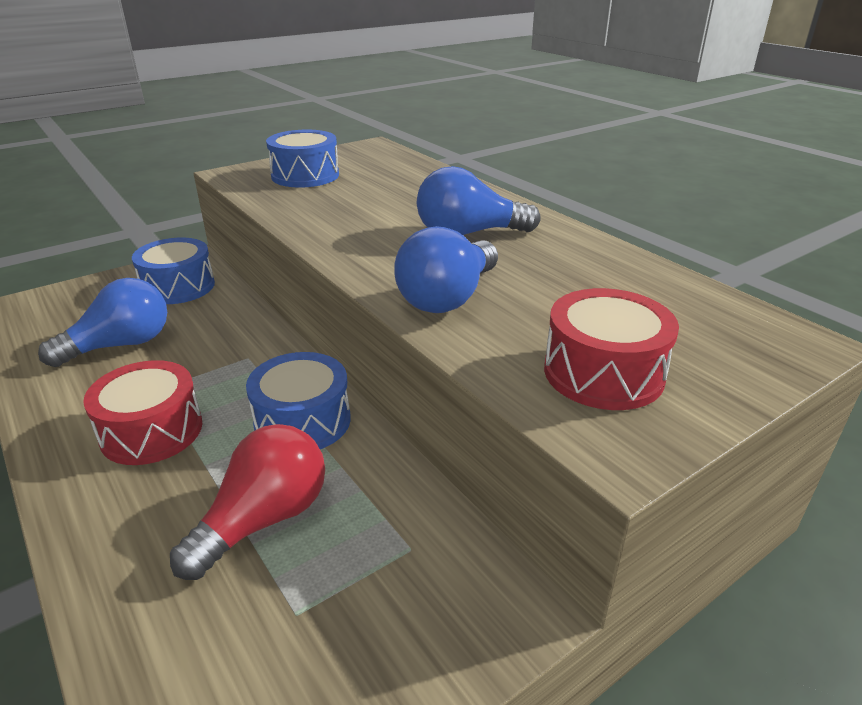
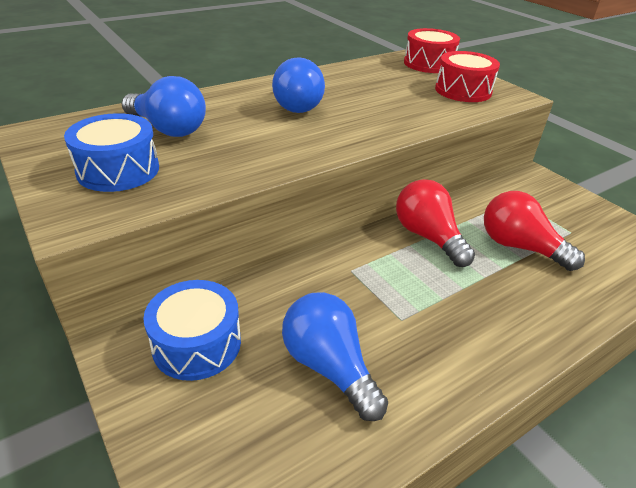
camera: 90 degrees left, 5 degrees up
(152, 431) = (457, 312): red drum -> red drum (428, 64)
(302, 421) = (428, 237): blue drum -> red light bulb
(448, 298) = (397, 117): blue light bulb -> blue light bulb (168, 129)

